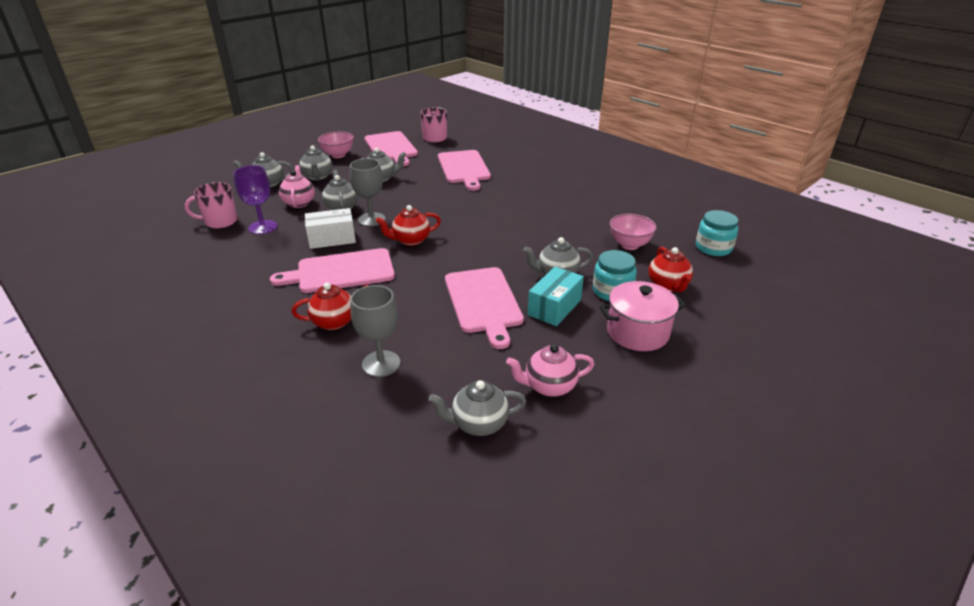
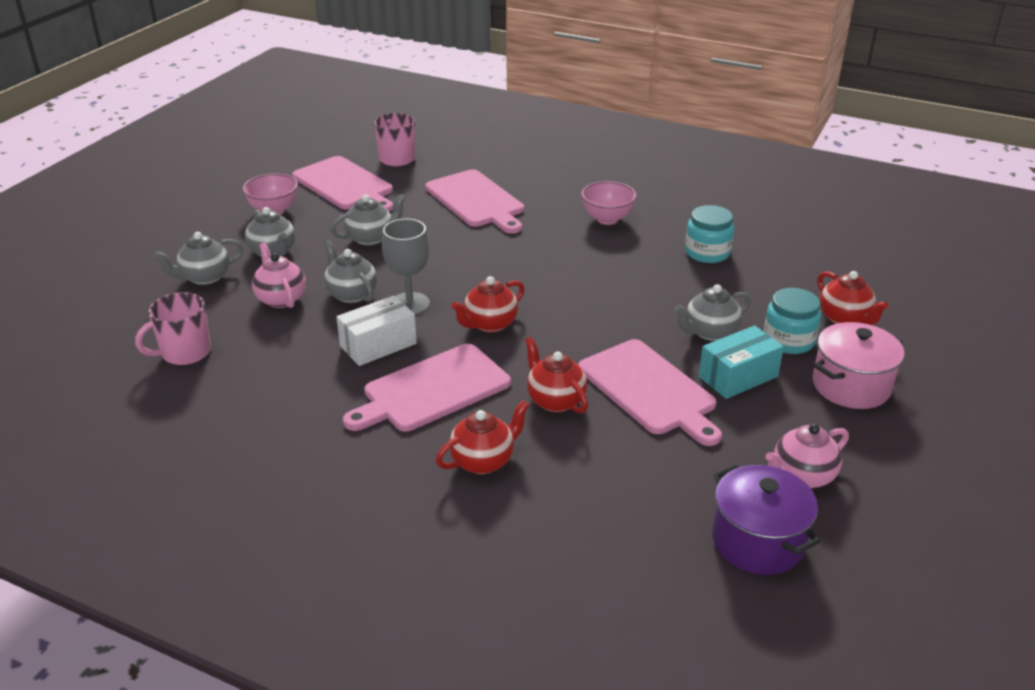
camera: 20 degrees left, 0 degrees up
(263, 227) = (259, 348): purple goblet -> none
(381, 363) = (587, 500): grey goblet -> none
(413, 295) = (555, 400): none -> red teapot
(478, 424) = (757, 541): grey teapot -> purple pot
(554, 307) = (738, 377): turquoise box -> turquoise box turned 45 degrees clockwise
(629, 245) = (766, 274): pink bowl -> pink bowl (607, 219)
(713, 248) = (862, 258): turquoise jar -> turquoise jar (707, 252)

